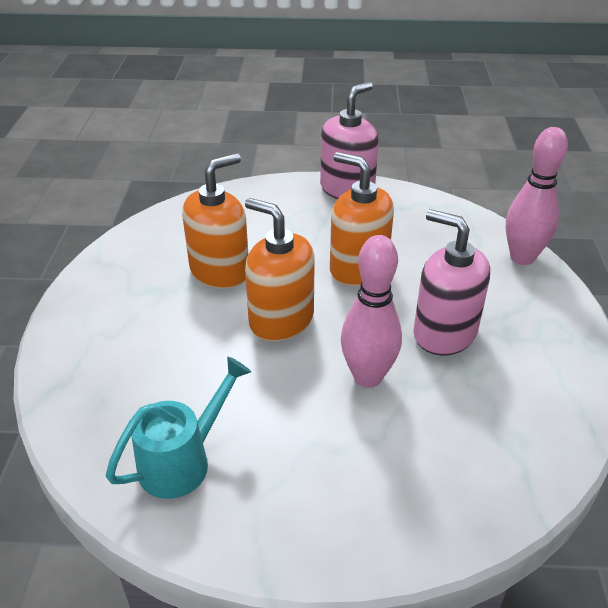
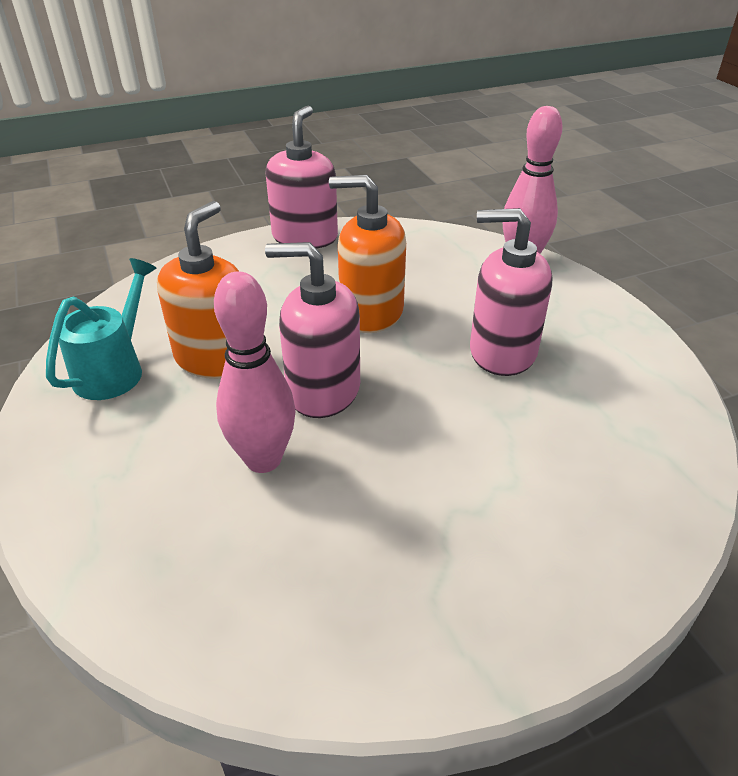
camera: 25 degrees left, 0 degrees up
(183, 461) = (313, 594): turquoise watering can -> turquoise watering can (114, 370)
(281, 320) = (323, 390): orange soap dispenser -> pink soap dispenser
(367, 377) = (458, 421): pink bowling pin -> pink bowling pin (263, 459)

